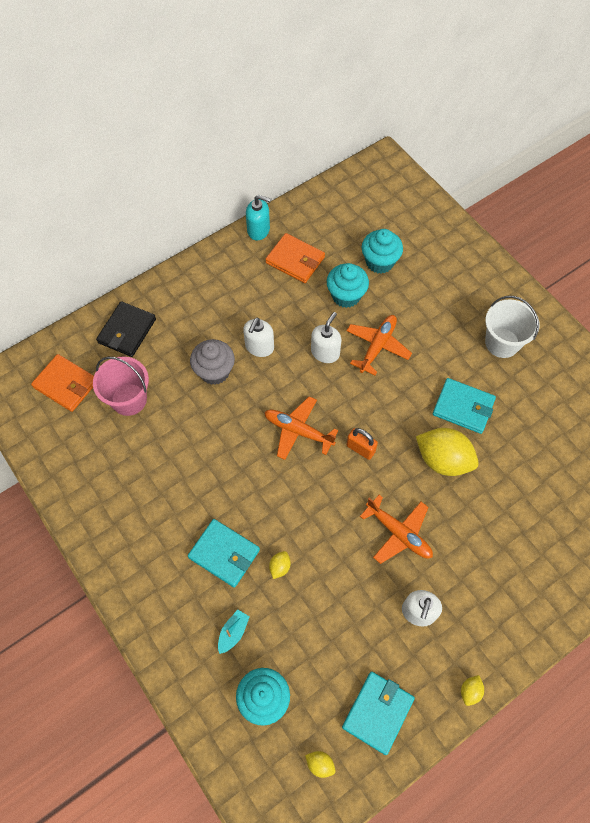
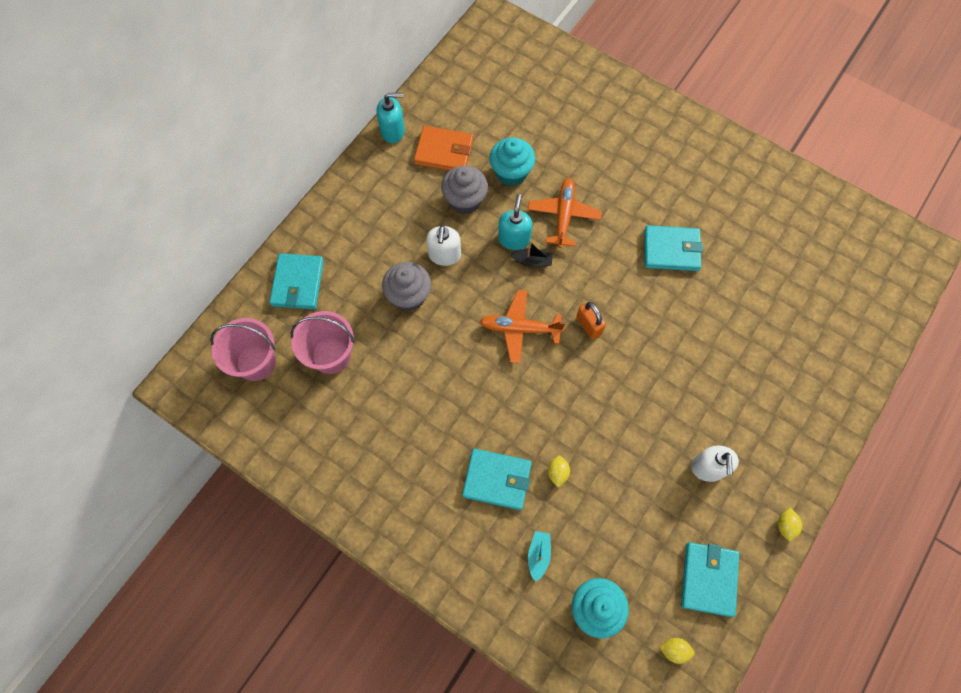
camera: 20 degrees left, 5 degrees up
(66, 384) = (256, 362): orange wallet -> pink bucket
(127, 331) = (298, 283): black wallet -> turquoise wallet
(296, 307) = (465, 201): none -> grey cupcake
(325, 352) = (514, 239): white soap dispenser -> turquoise soap dispenser
(333, 376) = (532, 261): none -> black boat
(360, 448) = (588, 325): orange padlock -> orange padlock turned 45 degrees clockwise
(379, 262) = (531, 127): turquoise cupcake -> none
(398, 533) = (659, 397): orange plane -> none
(443, 460) = (673, 309): yellow lemon -> none
(502, 343) = (683, 173): white bucket -> none

